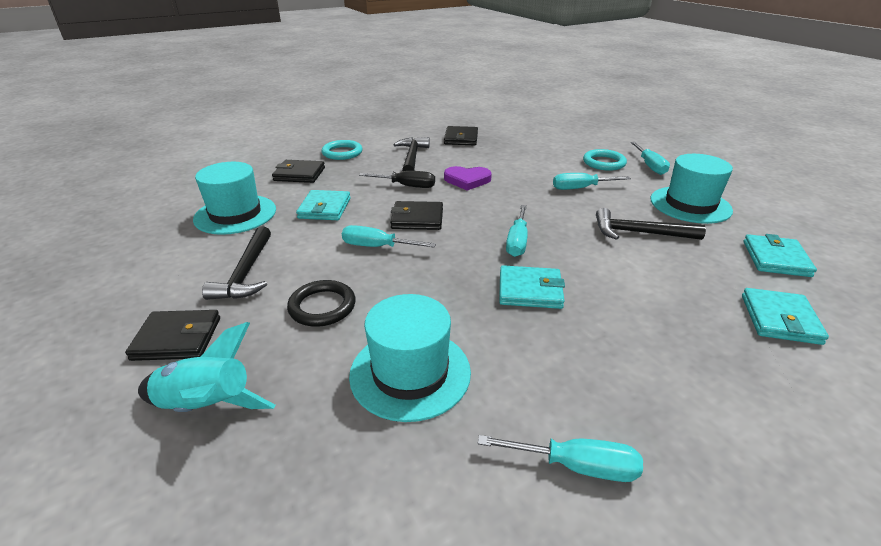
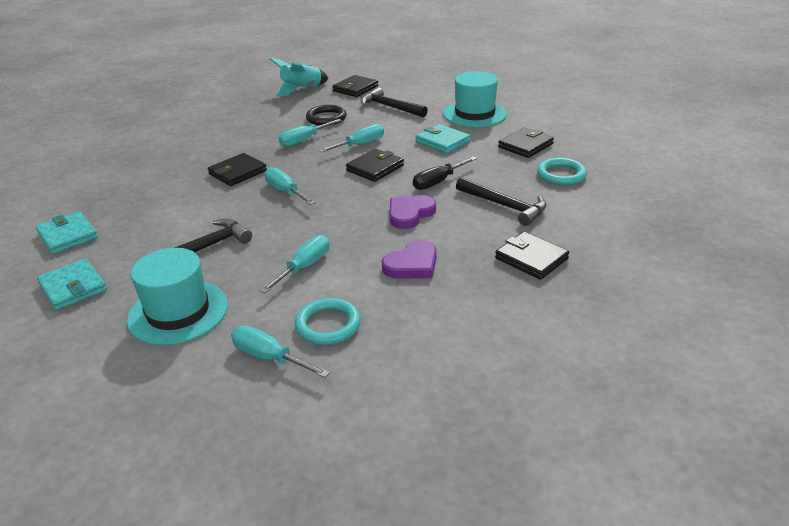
camera: 130 degrees right, 0 degrees up
(410, 373) = (247, 124): turquoise hat -> none
(519, 161) = (412, 264): none -> purple heart
(530, 290) = (237, 172): turquoise wallet -> black wallet
(576, 466) = (151, 138): turquoise screwdriver -> turquoise screwdriver (304, 140)

